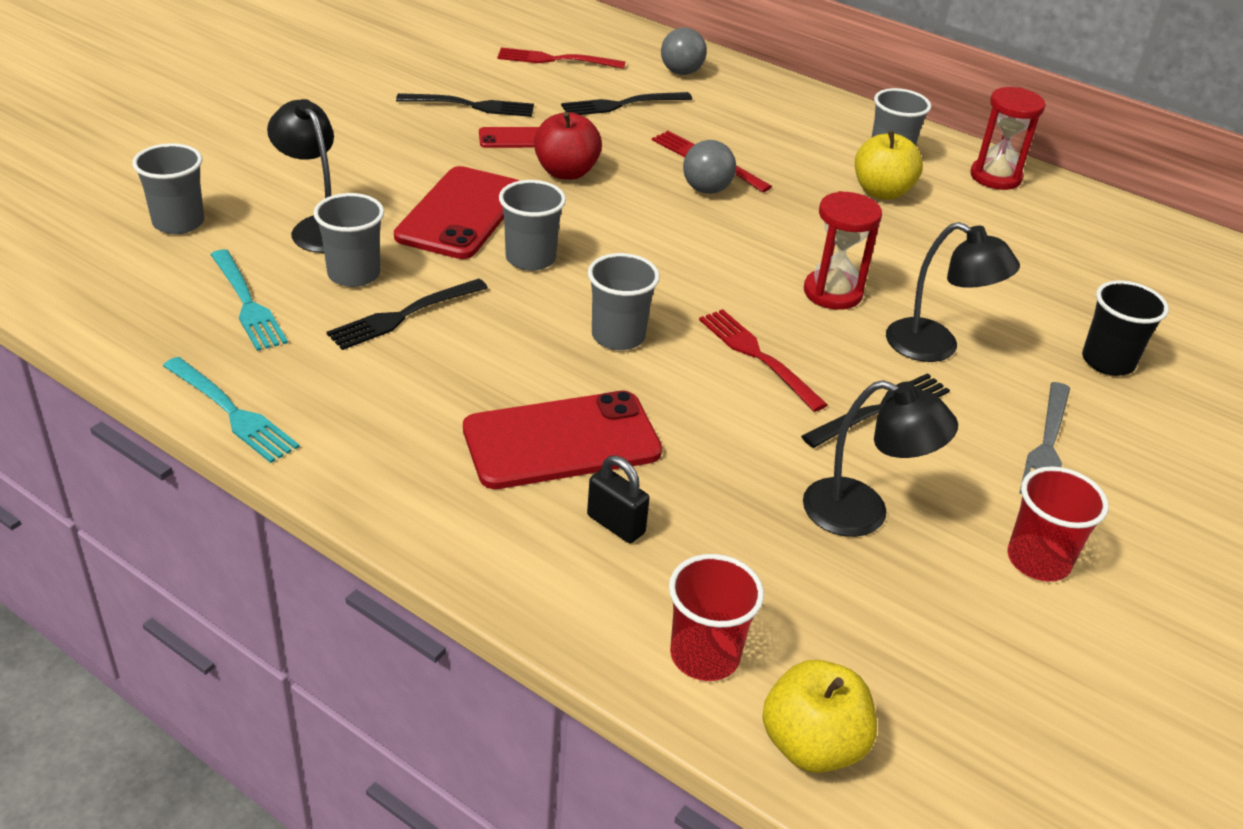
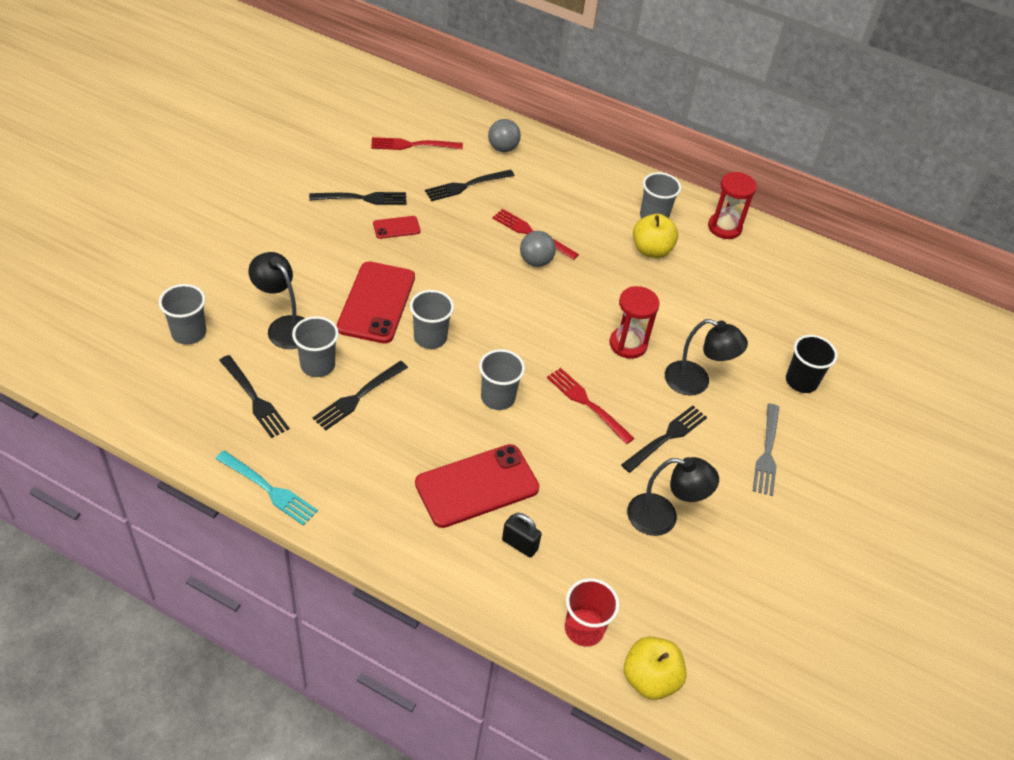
camera: 10 degrees left, 10 degrees up
(247, 303) = (254, 398): turquoise fork -> black fork
(566, 172) = (439, 256): red apple -> none
(1038, 560) = (765, 538): red cup -> none

